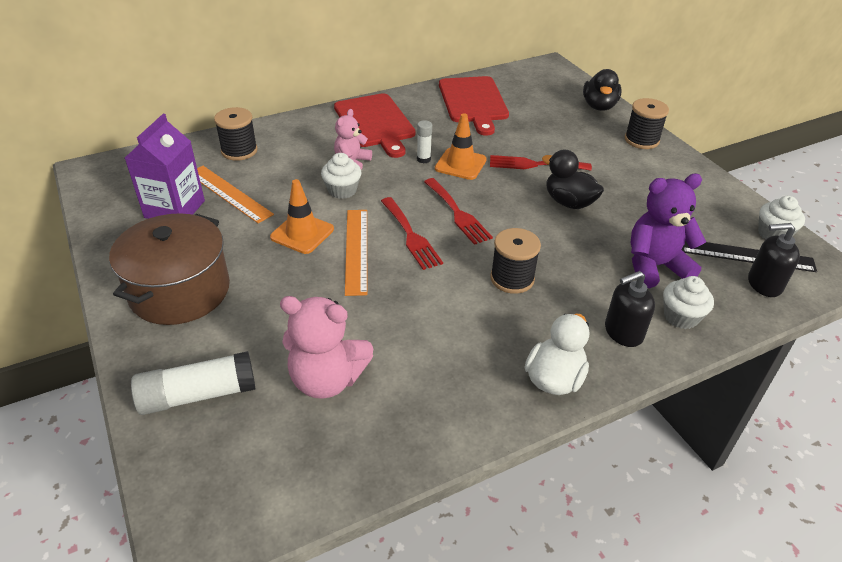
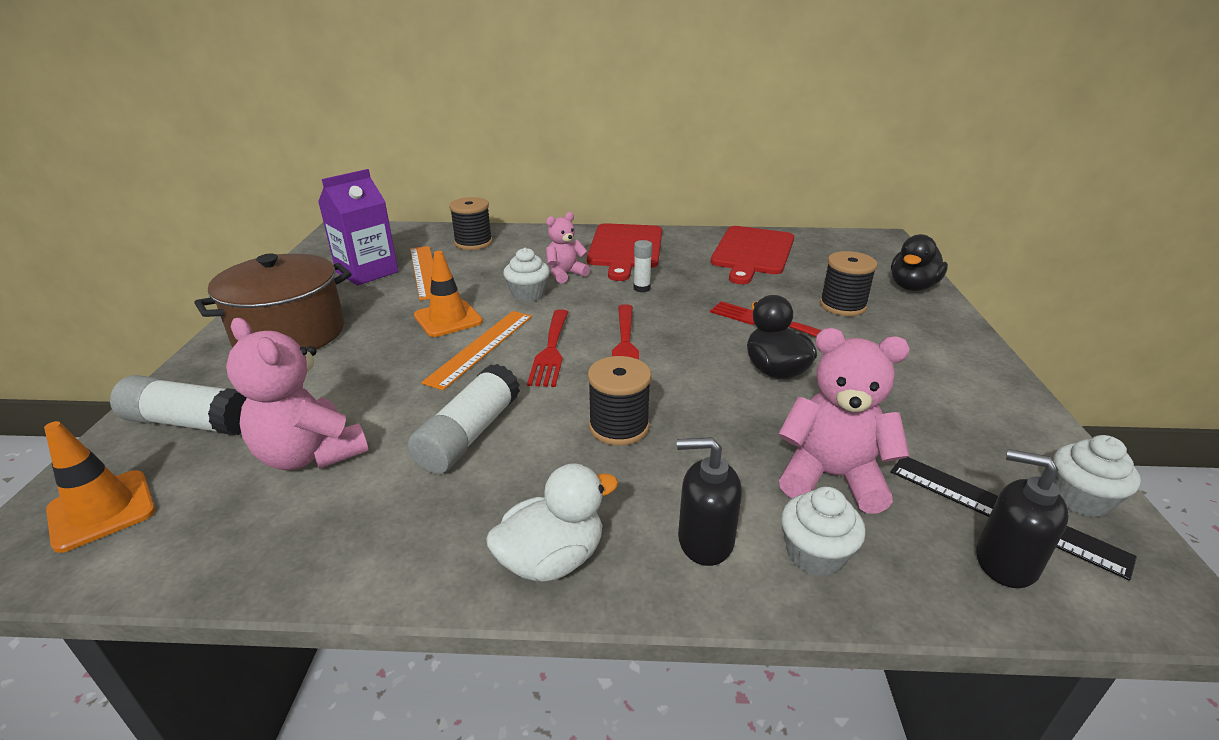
camera: 30 degrees right, 10 degrees down
(422, 321) = (469, 435): none -> white glue stick
(460, 164) = (678, 302): orange traffic cone -> orange traffic cone (102, 510)
(641, 140) = (943, 332): black spool -> black spool (842, 306)
(654, 266) = (831, 477): purple teddy bear -> pink teddy bear

